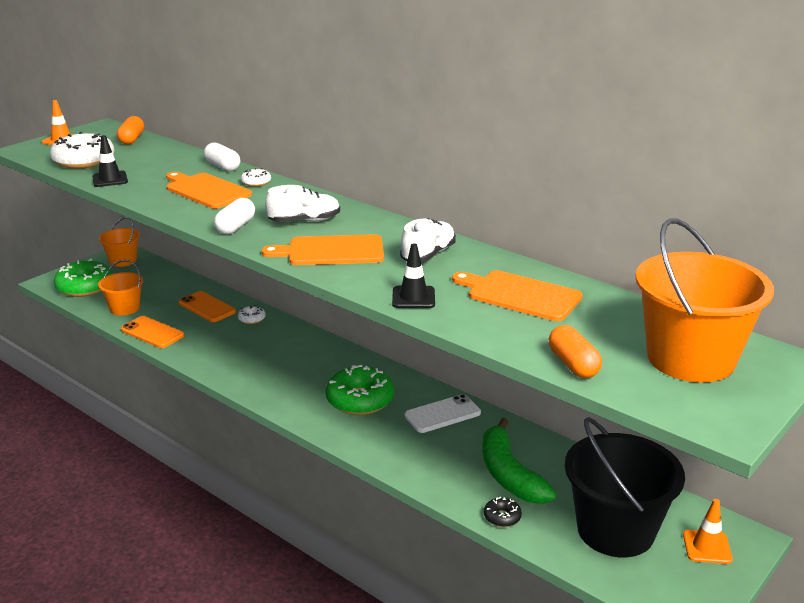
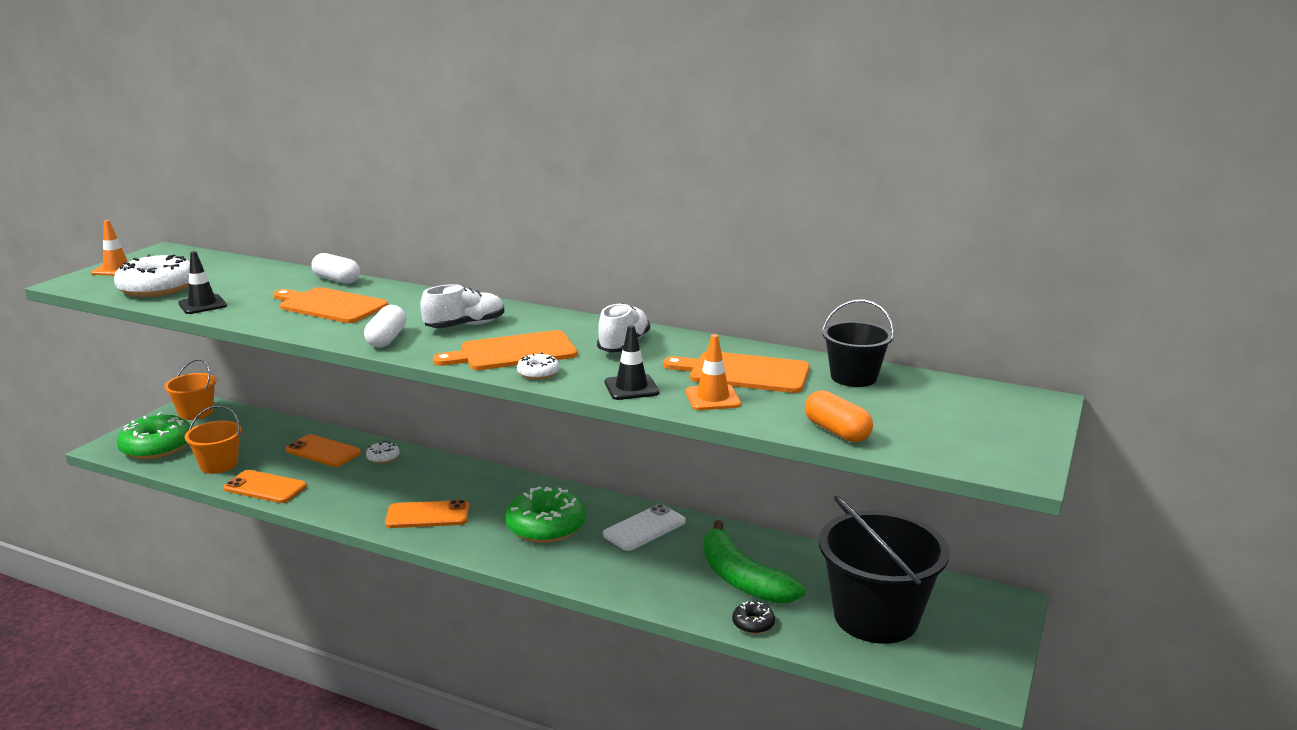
camera: 15 degrees left, 5 degrees down
(132, 139) = (207, 261): orange capsule -> none
(256, 182) = (386, 292): white donut -> white donut (538, 373)
(268, 375) = (427, 515): none -> orange phone
(619, 312) = (853, 377): none -> black bucket
(690, 359) = (948, 411): orange bucket -> none
(707, 547) = (972, 618): orange traffic cone -> orange traffic cone (712, 398)

